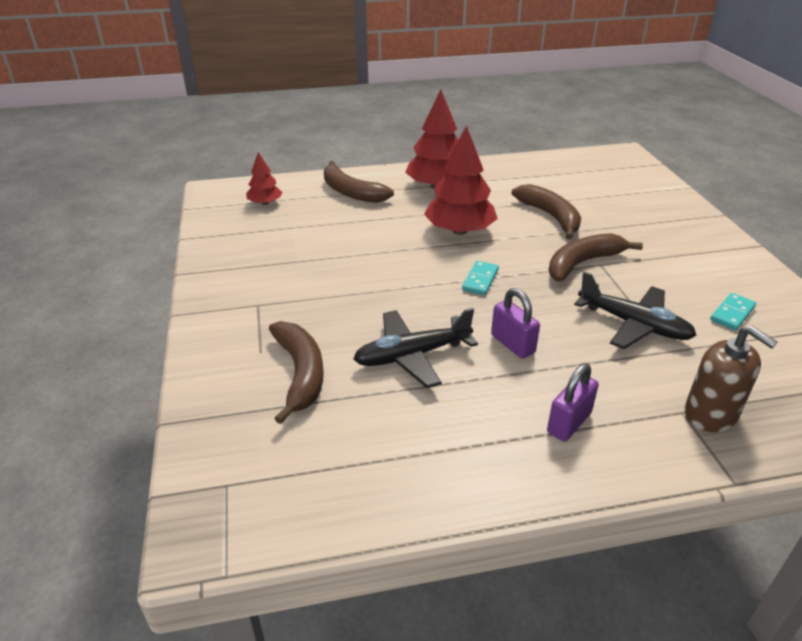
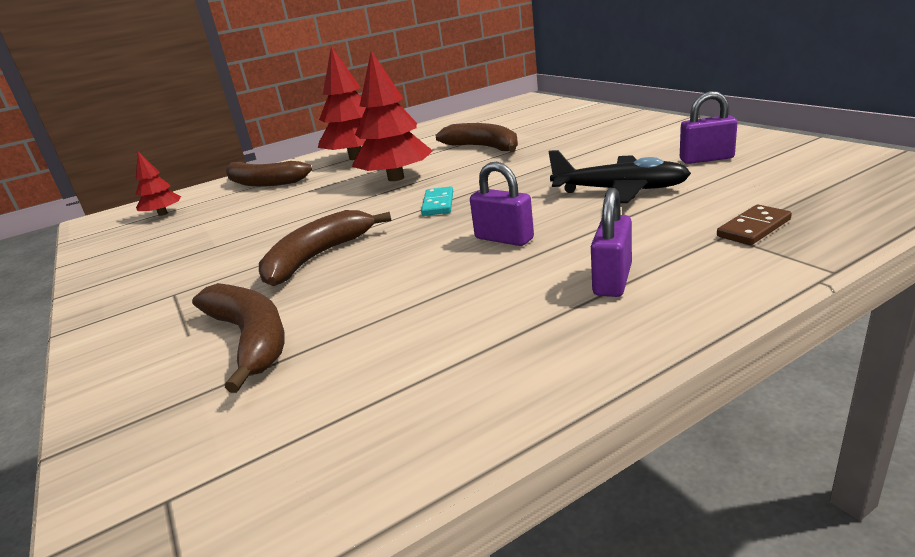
camera: 15 degrees left, 10 degrees down
(412, 355) = (391, 280): black plane -> none
(582, 263) = (536, 166): brown banana -> brown banana (317, 257)
(710, 414) = (754, 228): brown soap dispenser -> brown domino
(732, 314) = (706, 159): turquoise domino -> purple padlock

